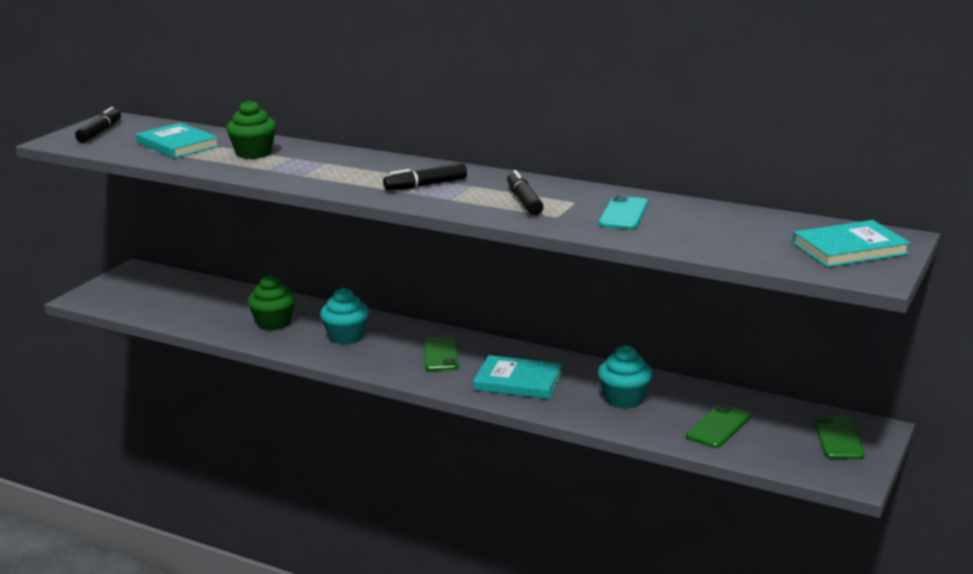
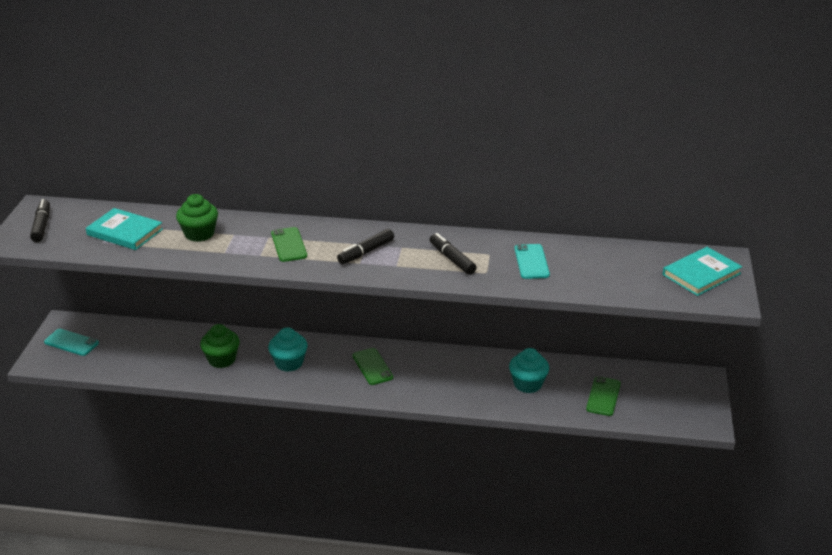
camera: 20 degrees left, 10 degrees up
(129, 287) = (71, 342): none -> turquoise phone
(518, 381) = (444, 382): turquoise book -> none
(838, 438) = (684, 390): green phone -> green phone (289, 245)

